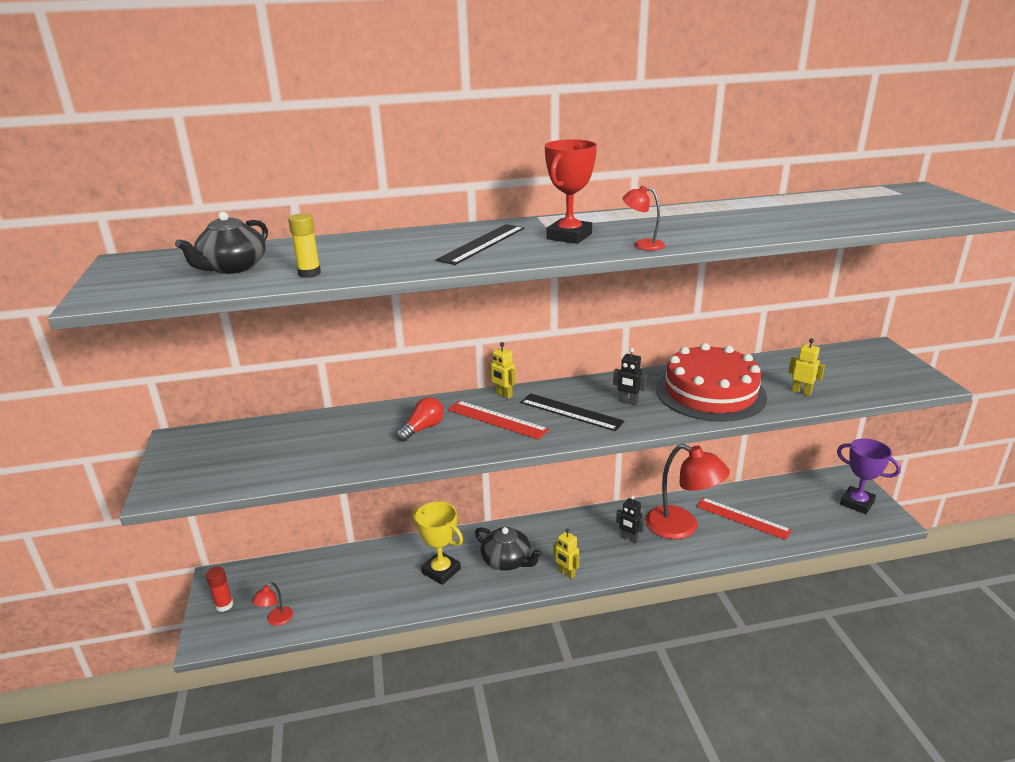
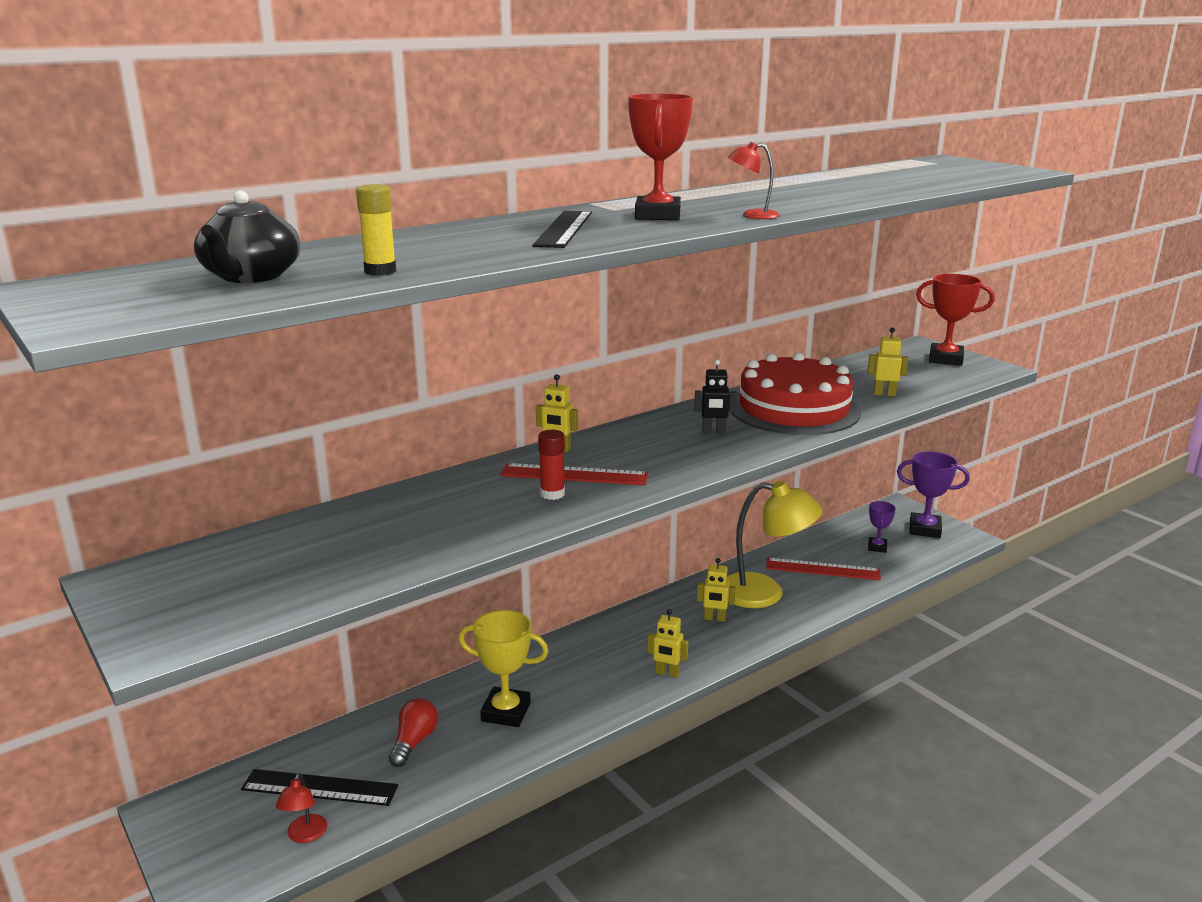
camera: 25 degrees left, 5 degrees down
(224, 605) = (205, 841): red glue stick -> red glue stick (552, 494)
(423, 428) = (486, 500): red light bulb -> red light bulb (414, 742)
(507, 560) = (584, 678): black teapot -> none
(571, 412) = (657, 452): black ruler -> black ruler (319, 788)
(629, 538) = (714, 619): black robot -> yellow robot
(682, 527) = (765, 593): red lamp -> yellow lamp
(802, 510) = (877, 547): none -> purple trophy
(890, 366) = (945, 359): none -> red trophy

